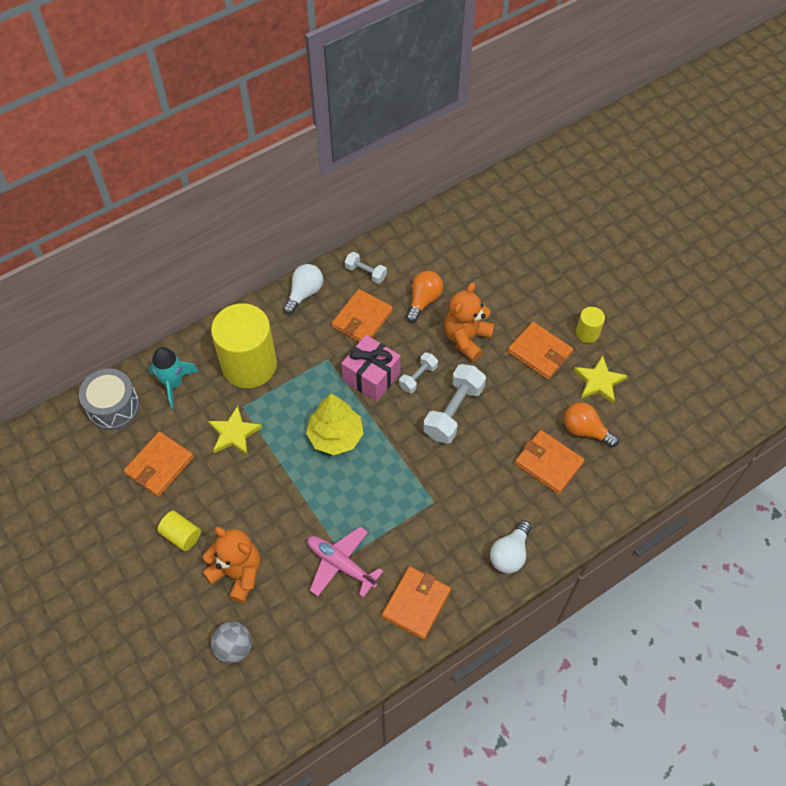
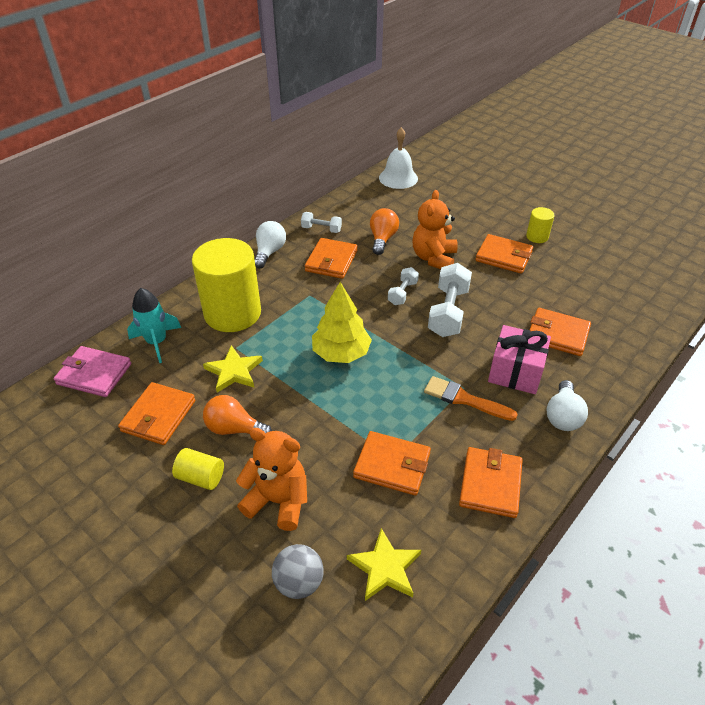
camera: 15 degrees left, 15 degrees down
(113, 407) = (94, 374): grey drum -> pink wallet
(340, 564) = (392, 465): pink plane -> orange wallet
(371, 377) = (358, 300): pink gift -> pink gift (515, 372)
(429, 514) = (464, 399): none -> orange brush
(472, 213) = (398, 178): none -> white bell
(585, 430) = (576, 303): orange light bulb -> orange light bulb (234, 429)
(599, 381) = (566, 267): yellow star -> yellow star (385, 568)

